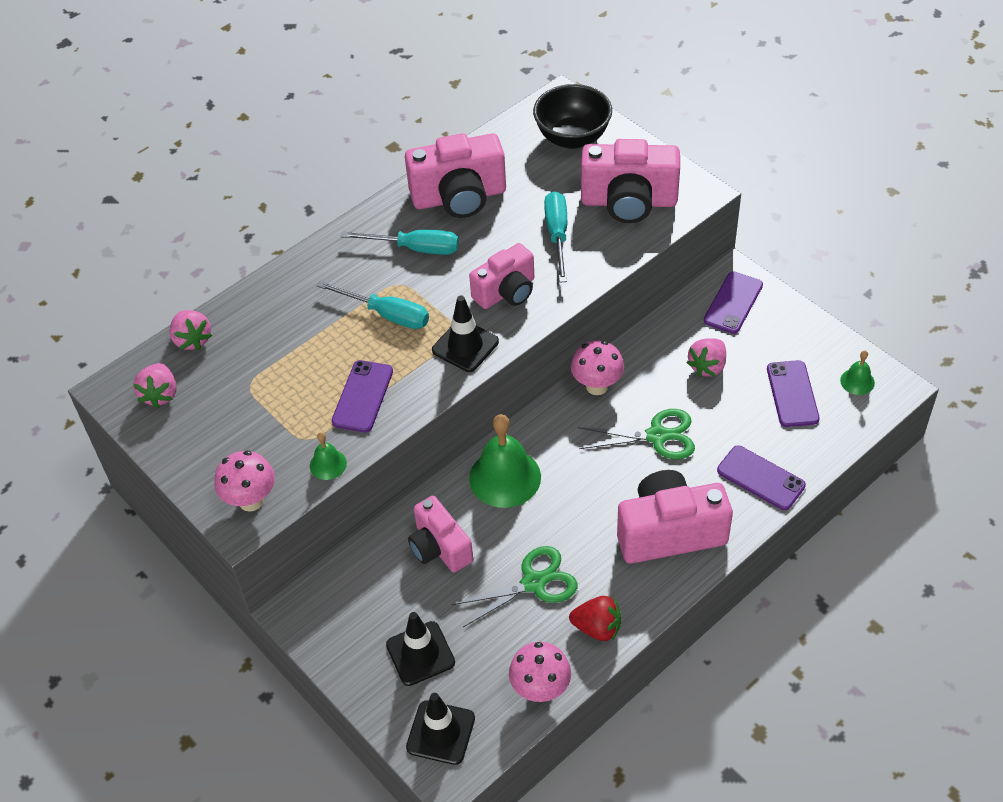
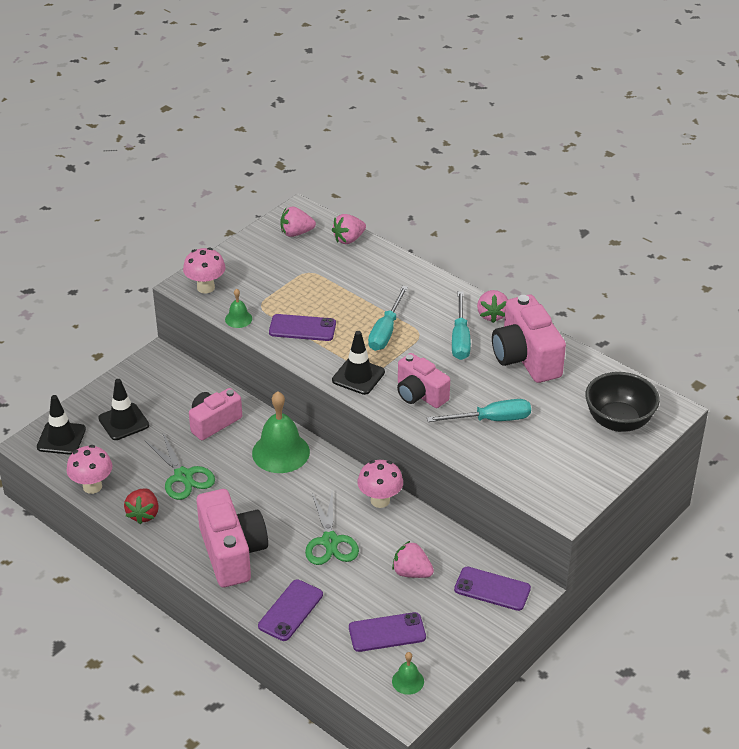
camera: 80 degrees right, 10 degrees down
(379, 217) = (492, 315): none -> pink strawberry
(629, 201) = (542, 462): pink camera -> none

